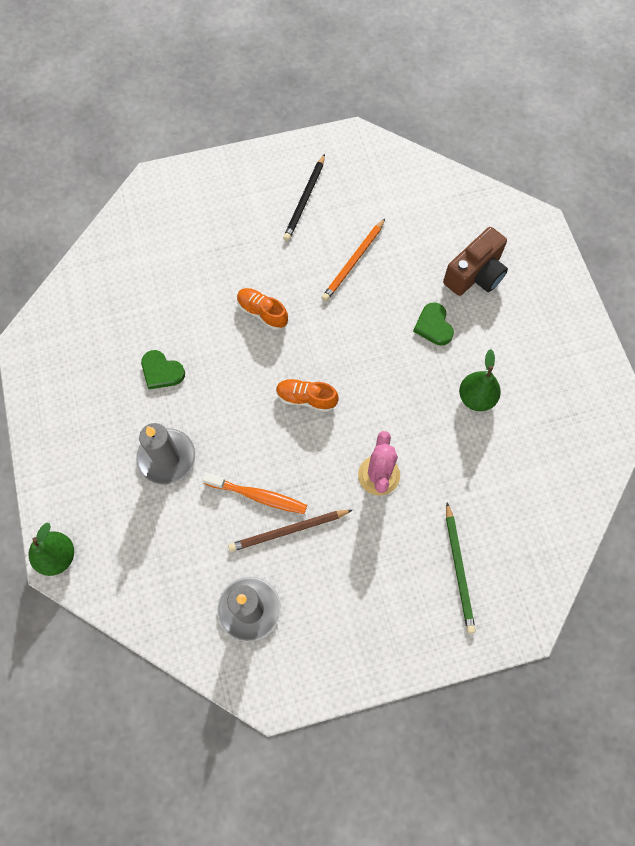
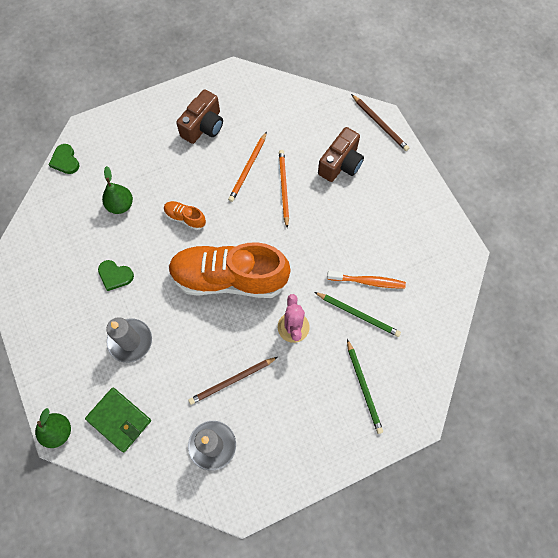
camera: 10 degrees left, 0 degrees up
(136, 555) = (119, 420): none -> green wallet
(258, 496) = (205, 358): orange toothbrush -> orange toothbrush (368, 281)
(305, 200) = (203, 126): black pencil -> brown camera
(306, 398) = (229, 278): orange shoe -> orange shoe, size x2.44
(395, 294) = (283, 188): none -> orange pencil
(433, 326) = (316, 207): green heart -> green heart (65, 161)
(466, 473) = (358, 314): none -> green pencil
(476, 398) = (356, 257): green pear -> green pear (120, 205)
(535, 231) = (380, 124): none -> brown pencil

